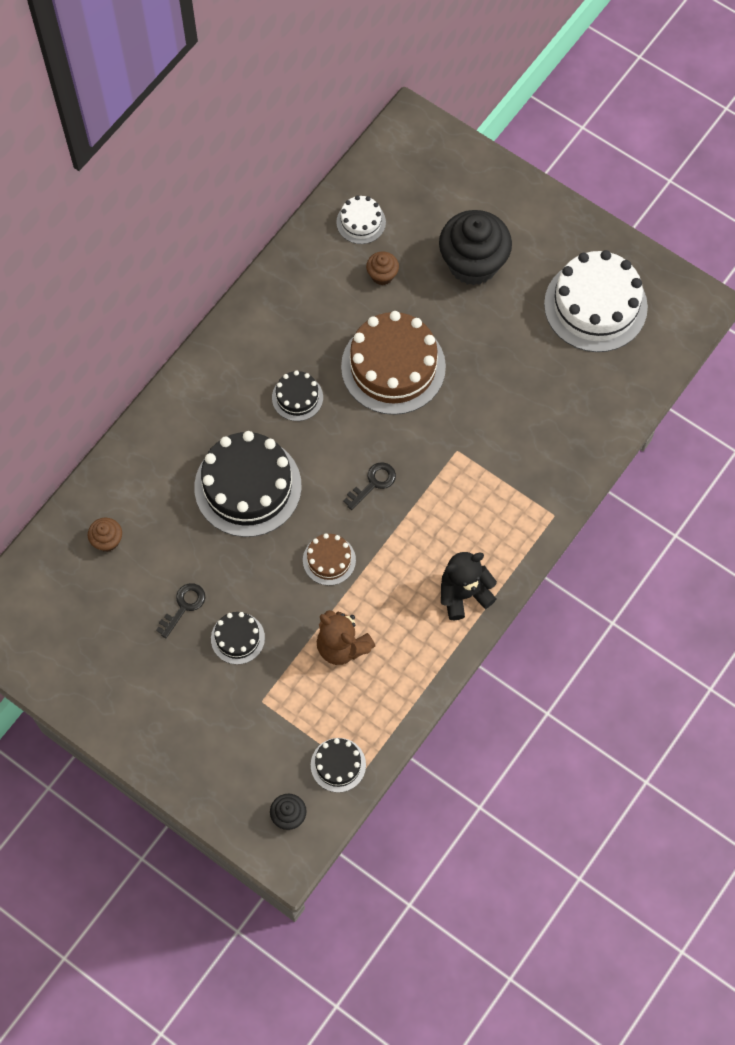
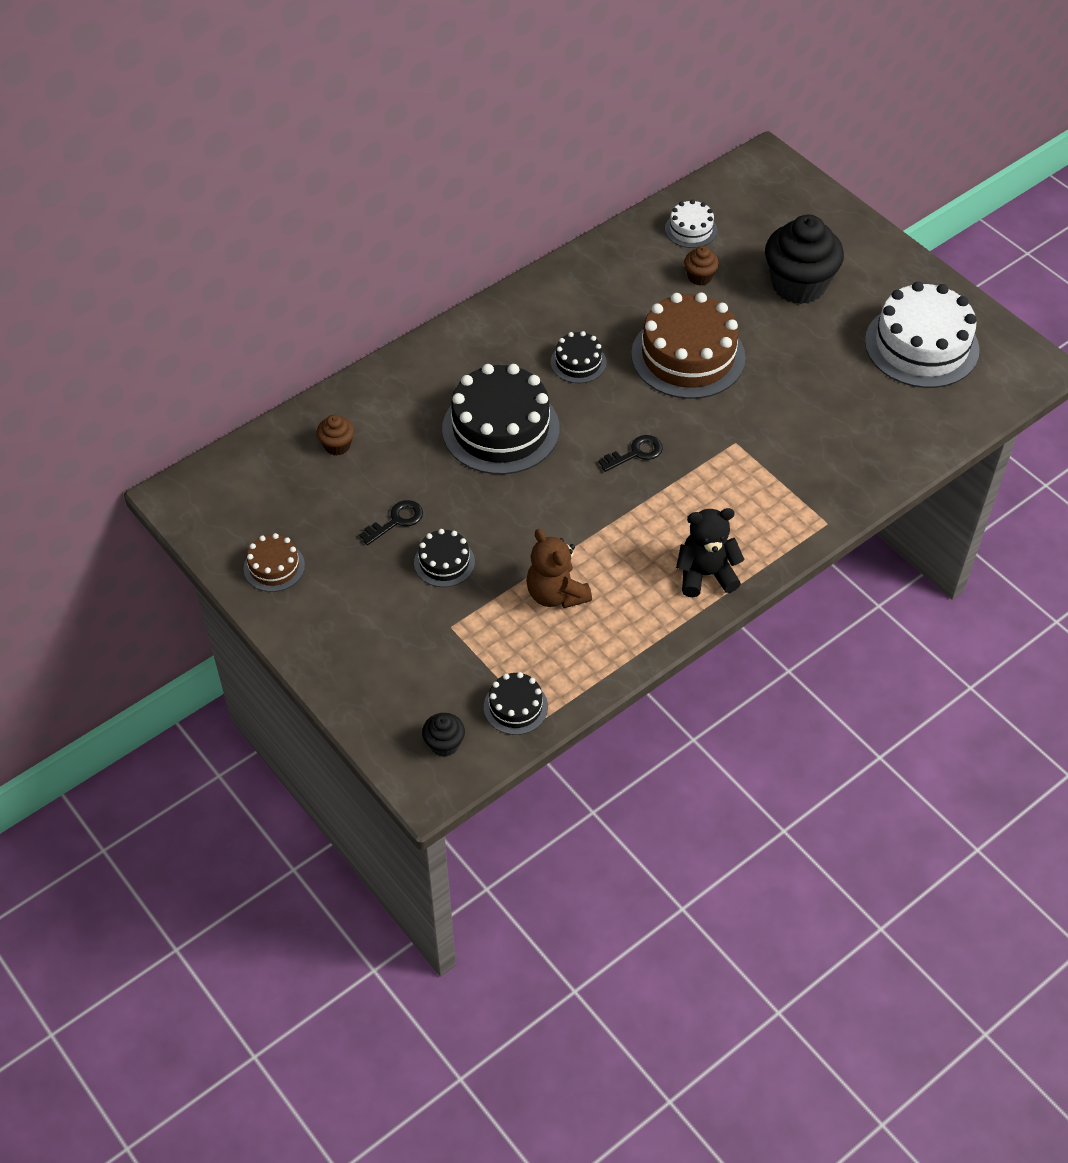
camera: 15 degrees right, 15 degrees down
(329, 560) = (566, 512): brown cake -> brown cake (274, 567)

